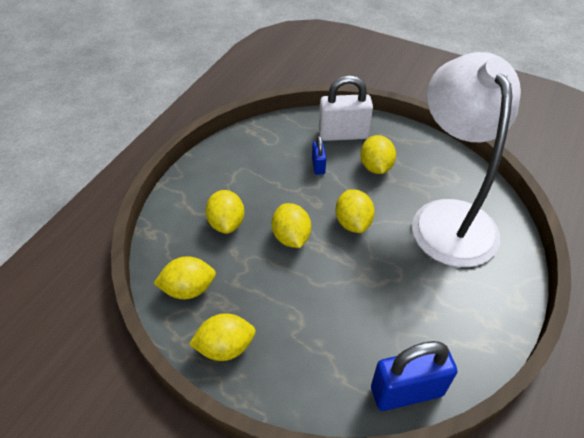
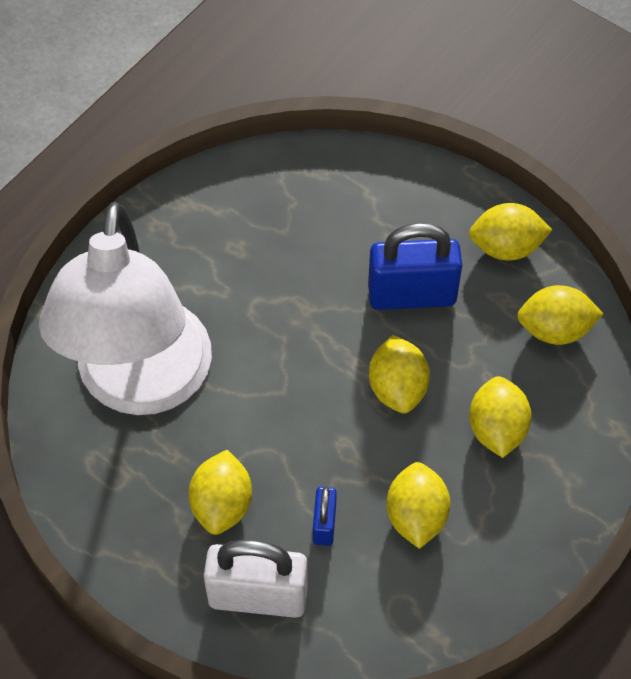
camera: 170 degrees left, 10 degrees up
(353, 222) = (295, 398): yellow lemon -> yellow lemon (416, 516)
(406, 391) = (297, 170): blue padlock -> blue padlock (412, 295)

